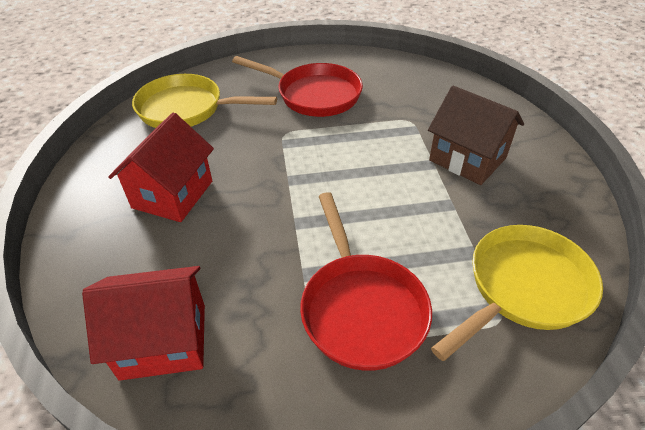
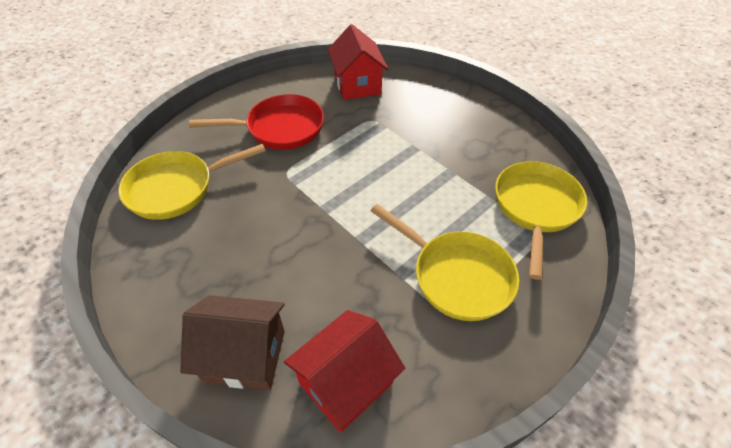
camera: 35 degrees left, 5 degrees up
(173, 194) = (240, 268): red house -> red house (357, 85)
(361, 308) = (457, 276): red pan -> yellow pan
(467, 159) = (434, 133): brown house -> brown house (245, 356)

